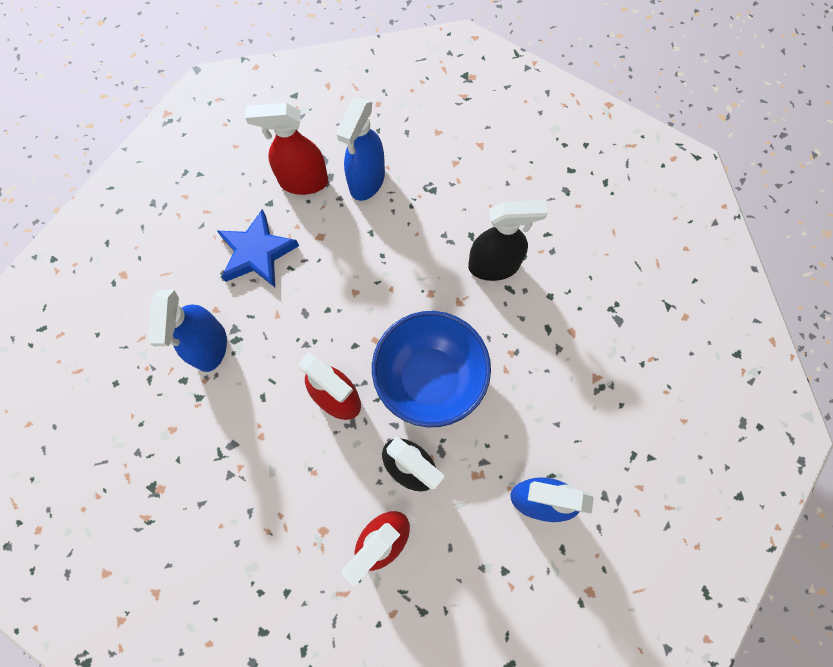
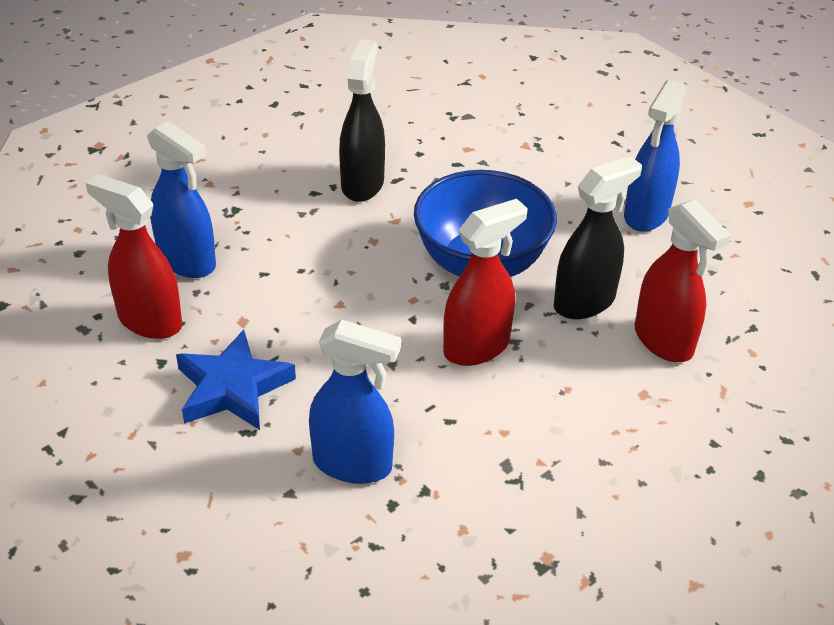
camera: 75 degrees left, 30 degrees down
(303, 181) = (149, 321): red spray bottle -> red spray bottle turned 105 degrees clockwise

